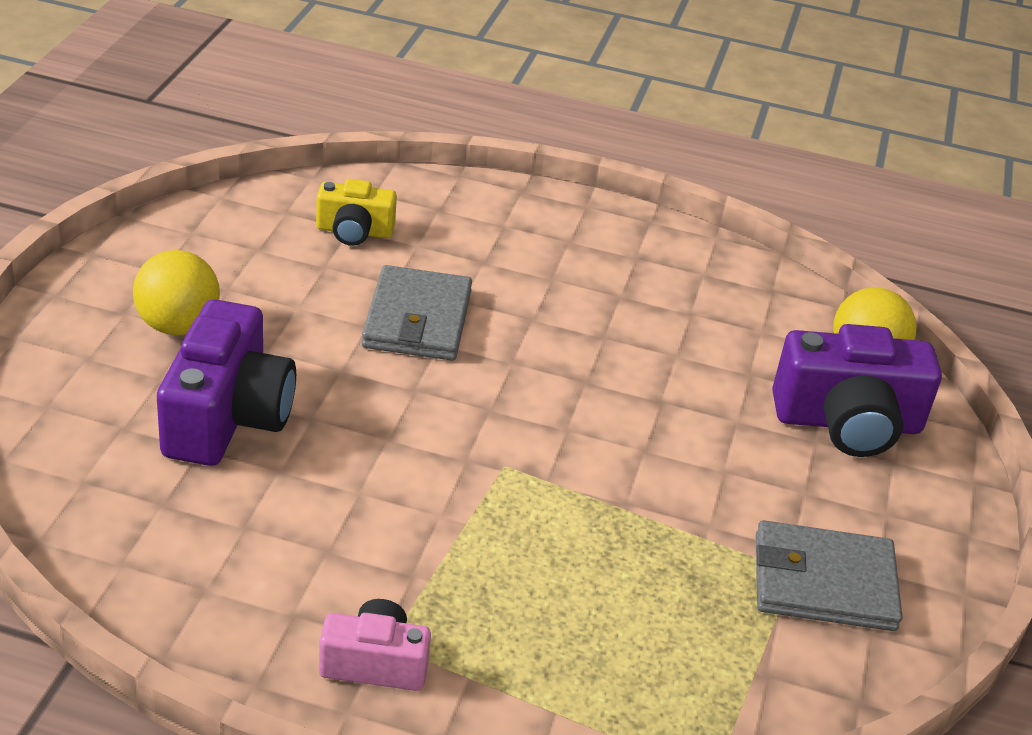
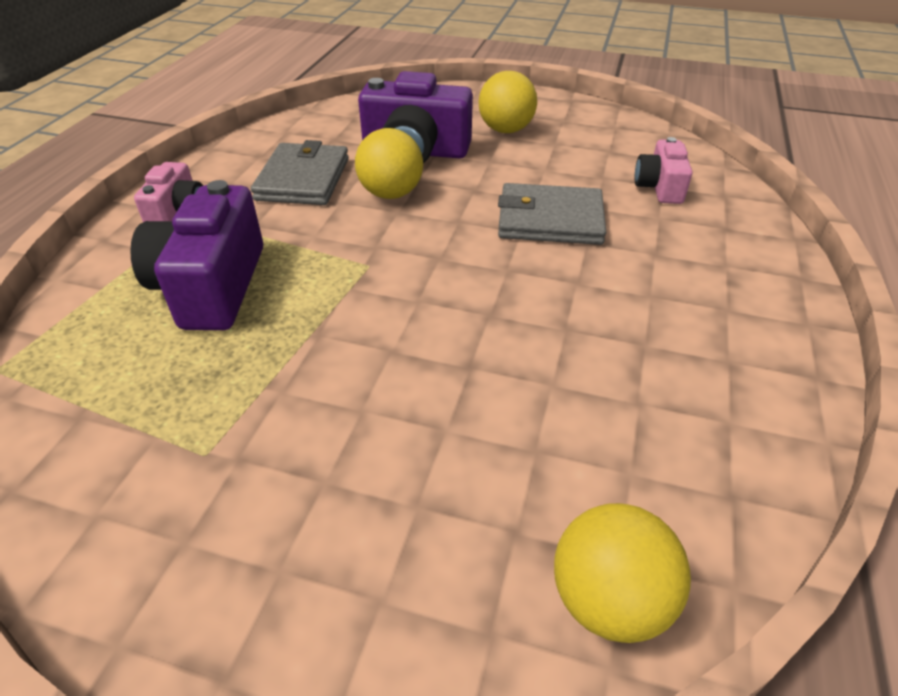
camera: 95 degrees right, 5 degrees up
(345, 443) = (391, 194): none -> yellow ball
(354, 231) = (659, 187): yellow camera -> pink camera
(823, 582) = (181, 479): grey wallet -> grey wallet (303, 179)
(847, 422) = (456, 550): purple camera -> purple camera (211, 286)

